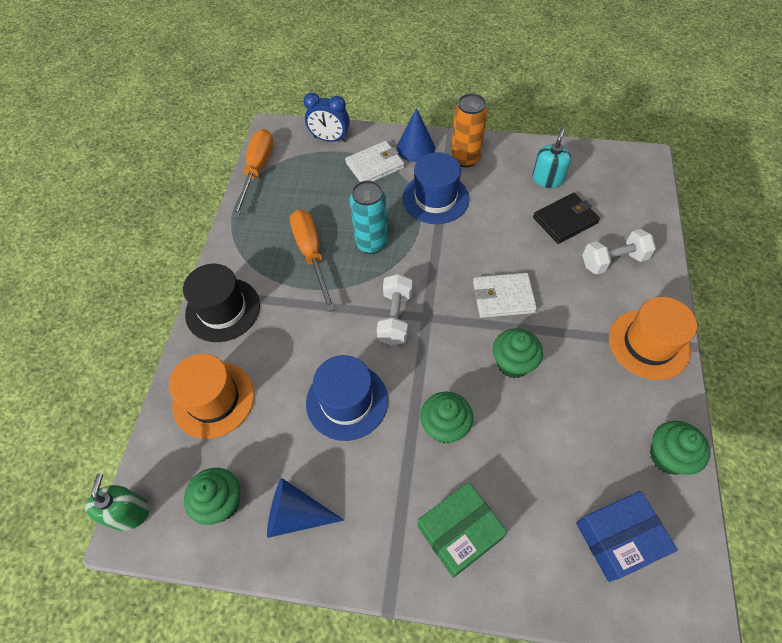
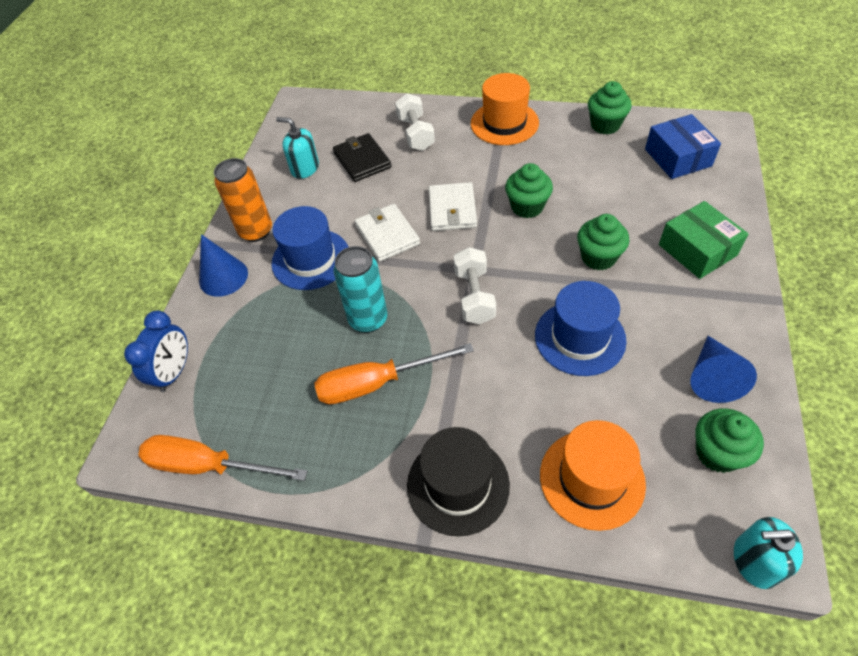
camera: 85 degrees left, 5 degrees down
(129, 512) = (755, 561): green soap dispenser -> turquoise soap dispenser
(375, 166) = (241, 318): white wallet -> white wallet (387, 235)
(395, 317) = (474, 296): white dumbbell -> white dumbbell turned 75 degrees clockwise

